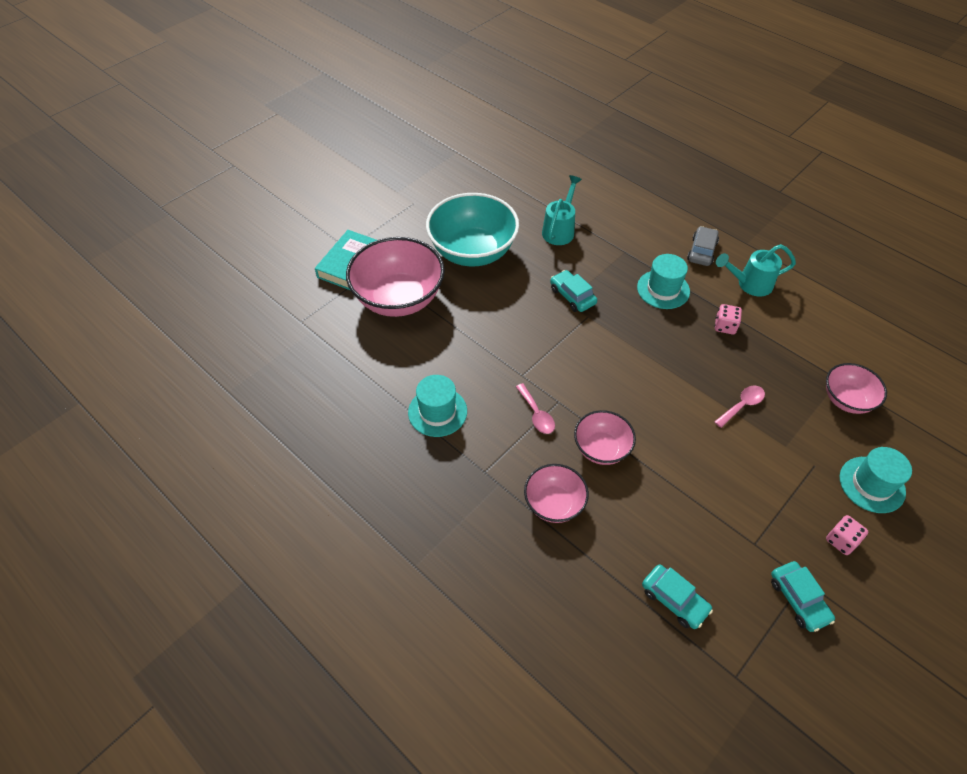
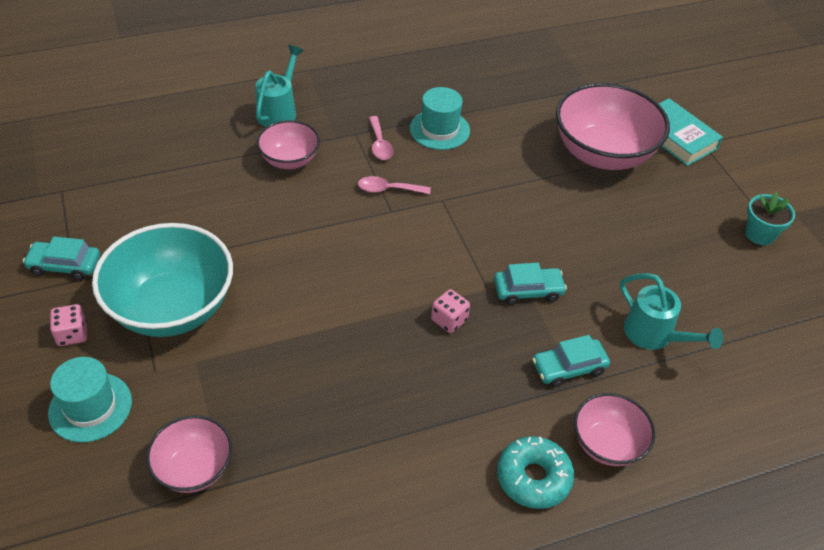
camera: 115 degrees right, 5 degrees down
(431, 203) = (759, 234): none -> turquoise flower pot
(472, 252) = (650, 236): turquoise bowl -> turquoise bowl (172, 308)
(601, 448) = (315, 215): pink bowl -> pink bowl (607, 444)
(663, 289) = (487, 386): turquoise hat -> none
(674, 600) = (146, 189): turquoise car -> turquoise car (568, 368)
(702, 251) = (533, 478): grey car -> turquoise donut
(725, 326) = (387, 415): pink dice -> pink dice (449, 320)
(742, 405) = (271, 356): pink spoon -> pink spoon (380, 144)
(750, 284) = (438, 497): turquoise watering can -> turquoise watering can (279, 111)

